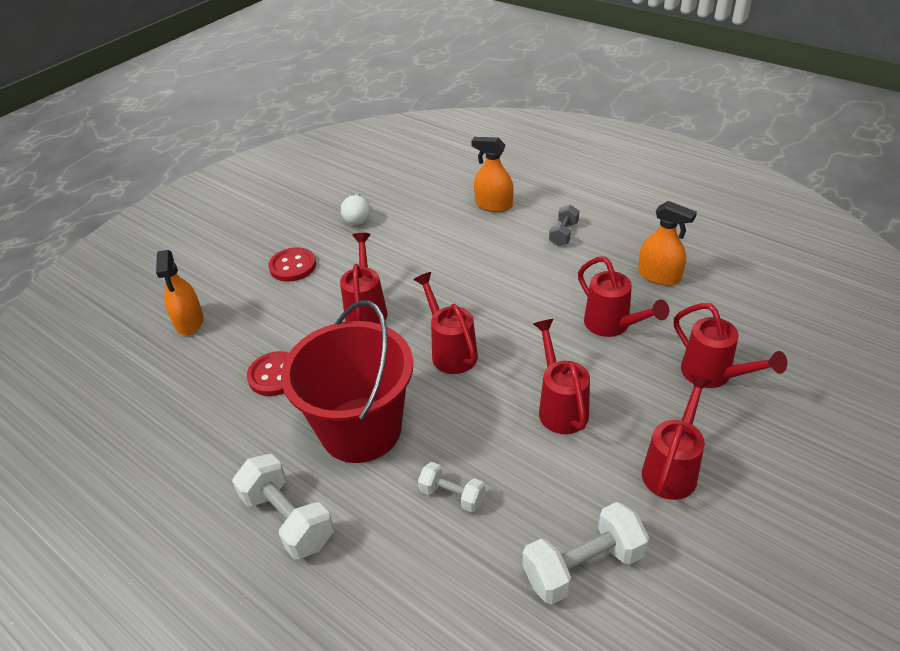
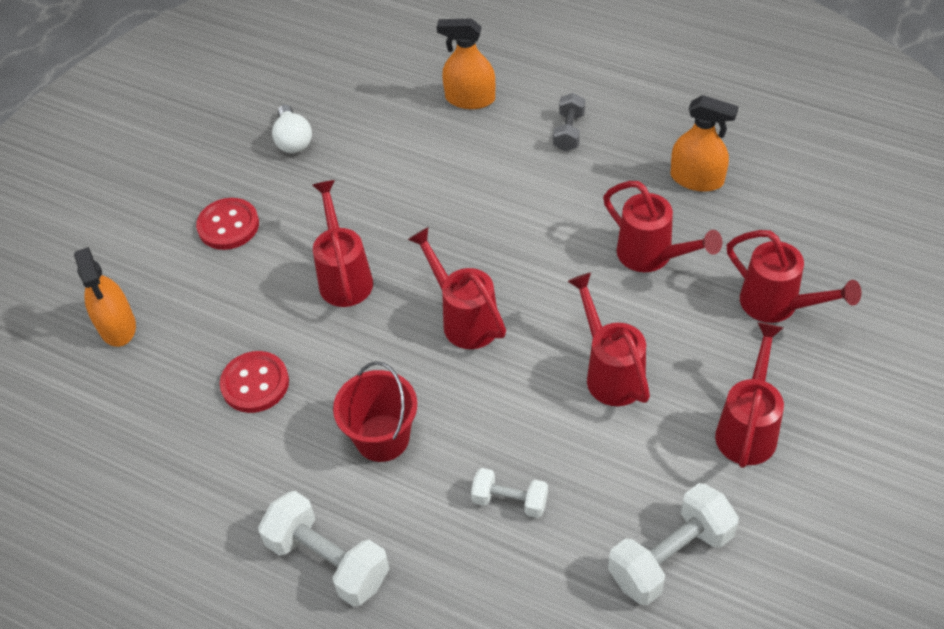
camera: 10 degrees left, 10 degrees up
(361, 429) = (382, 438): red bucket -> red bucket, size x0.56

